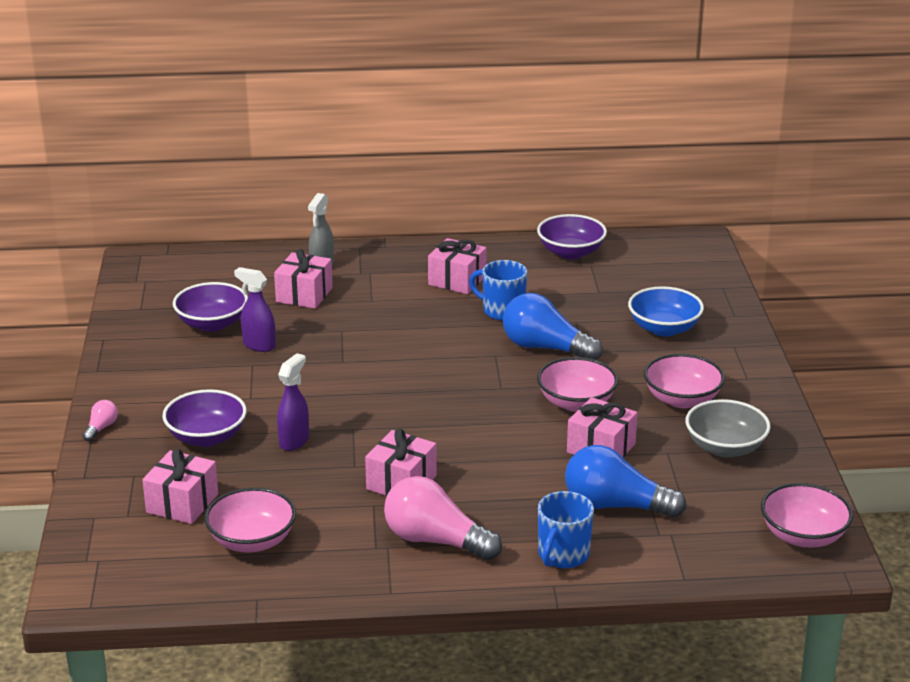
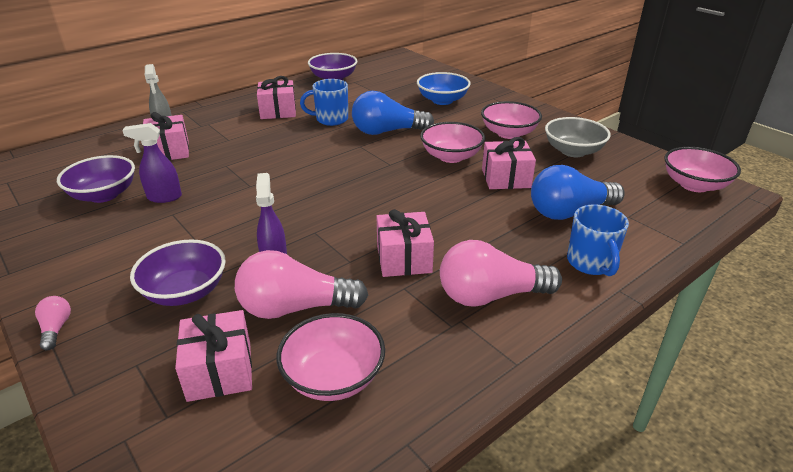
camera: 35 degrees left, 5 degrees up
(273, 483) = (295, 308): none -> pink light bulb

